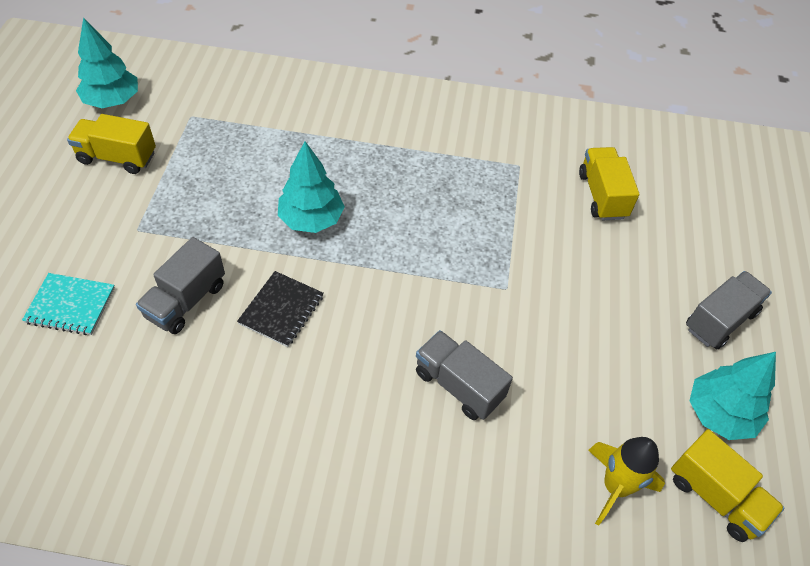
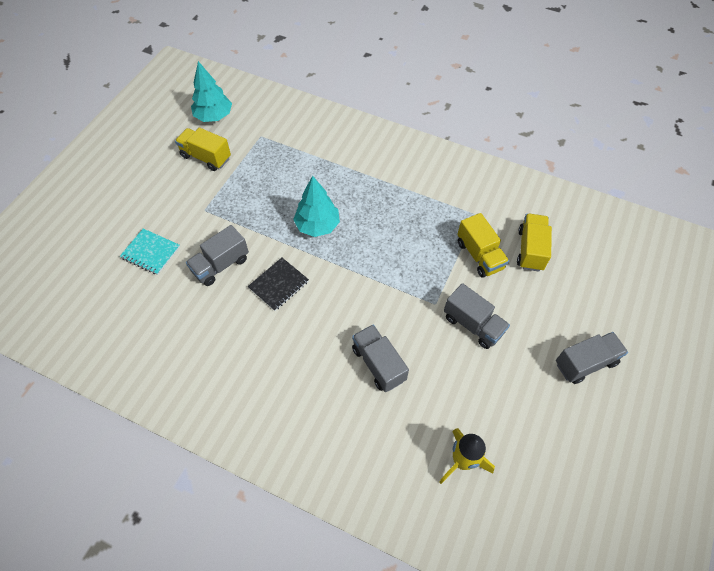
camera: 20 degrees right, 5 degrees up
(565, 304) = (473, 324): none -> grey truck
(715, 496) = (532, 487): yellow truck -> yellow truck (479, 255)
(719, 414) = (558, 431): turquoise tree -> none

